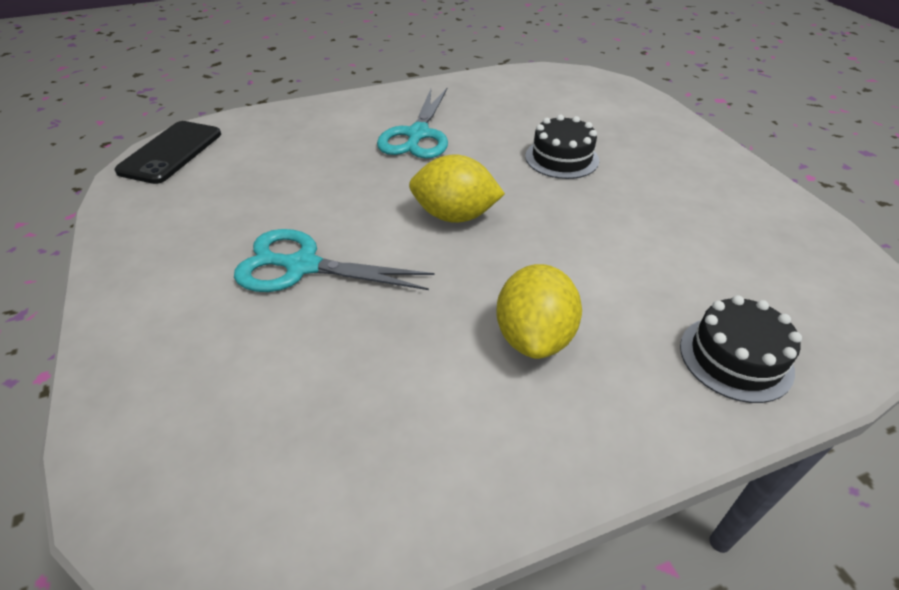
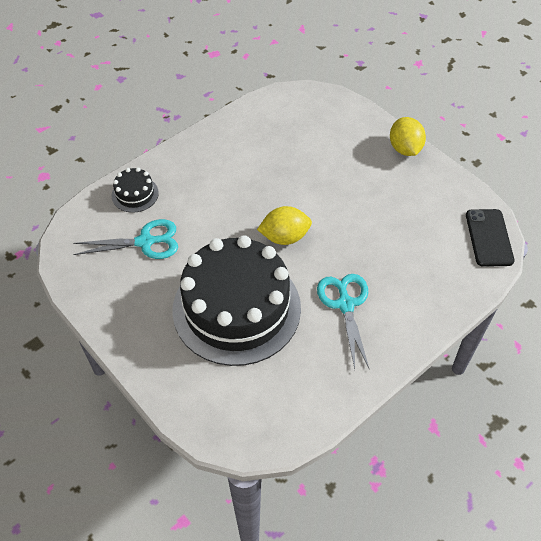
camera: 160 degrees right, 10 degrees up
(302, 266) = (342, 185): turquoise scissors -> turquoise scissors (145, 242)
(534, 337) = (221, 180): yellow lemon -> yellow lemon (405, 149)
(561, 158) = (236, 308): black cake -> black cake, size x2.46

